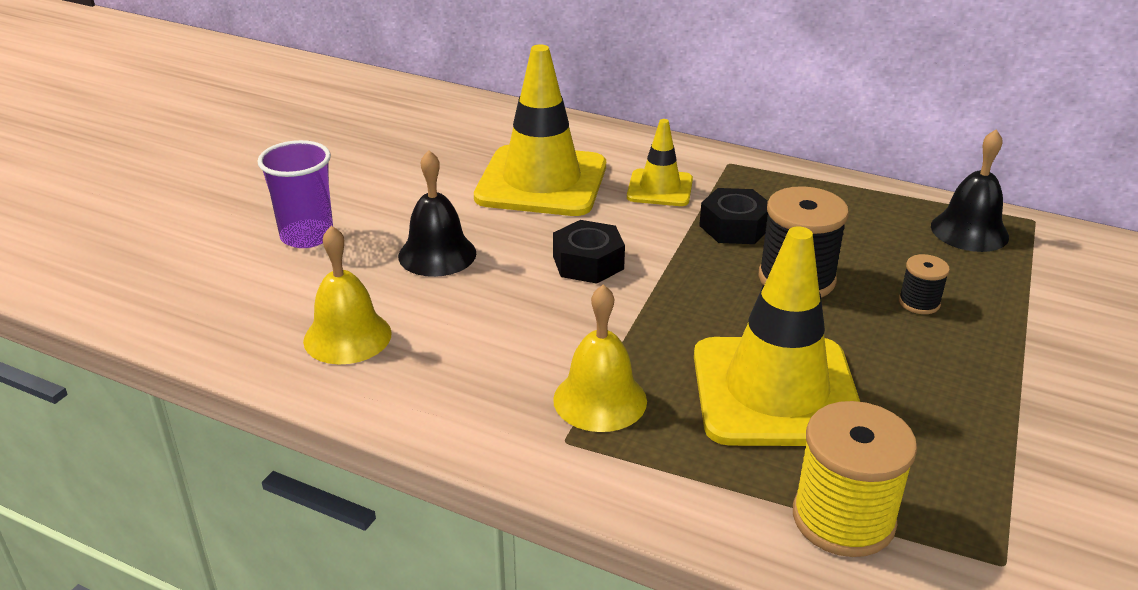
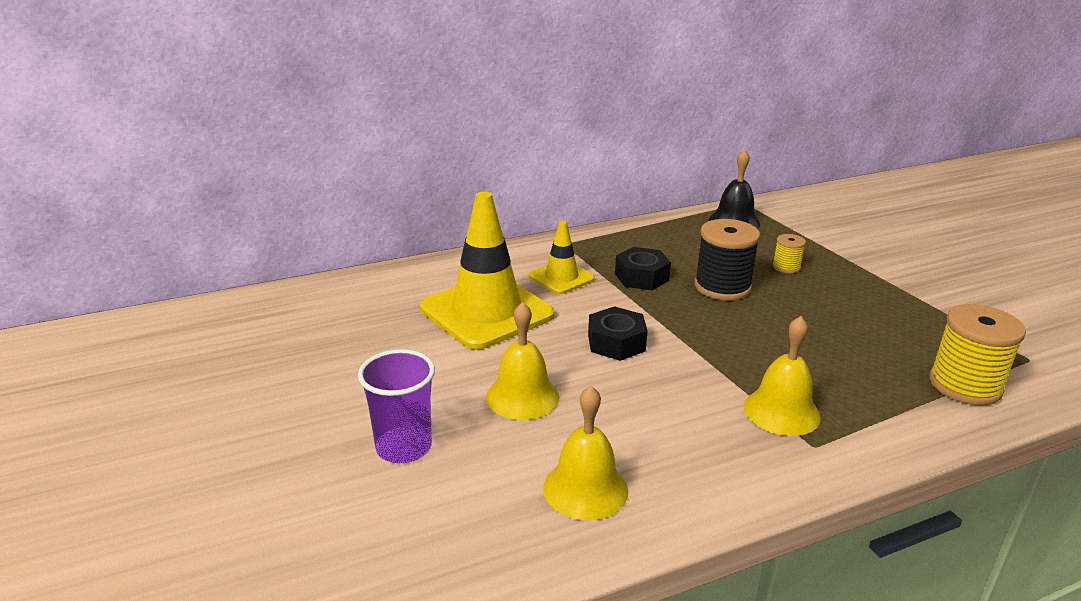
camera: 50 degrees left, 5 degrees down
(437, 254) = (522, 396): black bell -> yellow bell
(776, 392) = (830, 348): yellow traffic cone -> none
(919, 302) = (786, 267): black spool -> yellow spool

